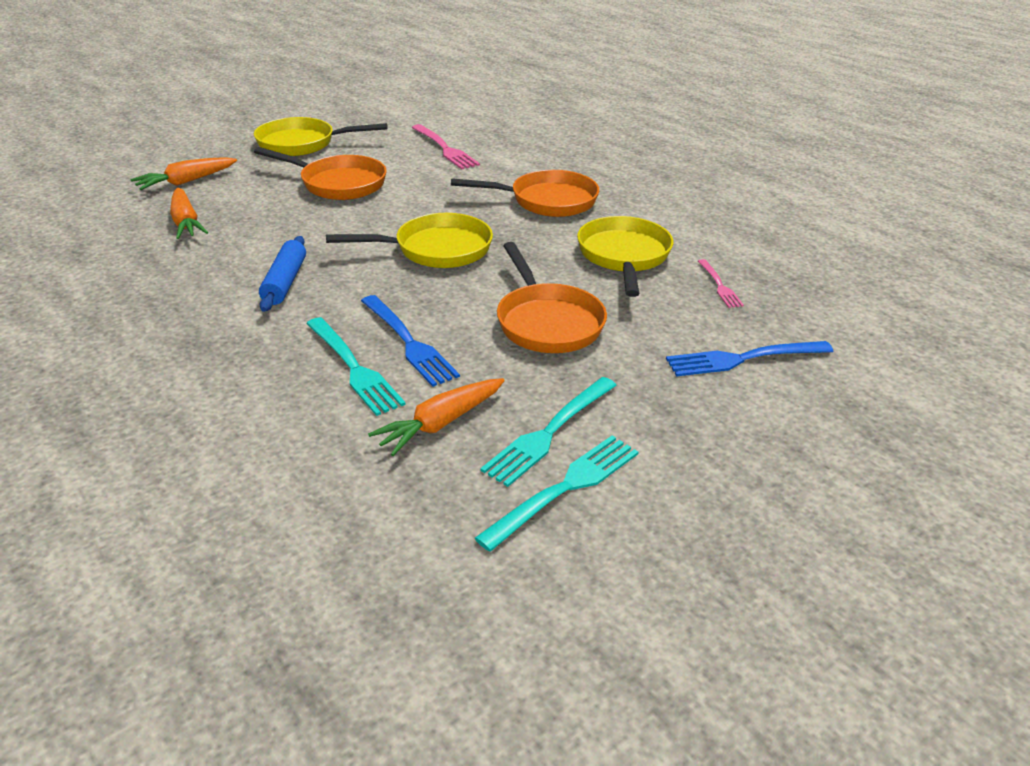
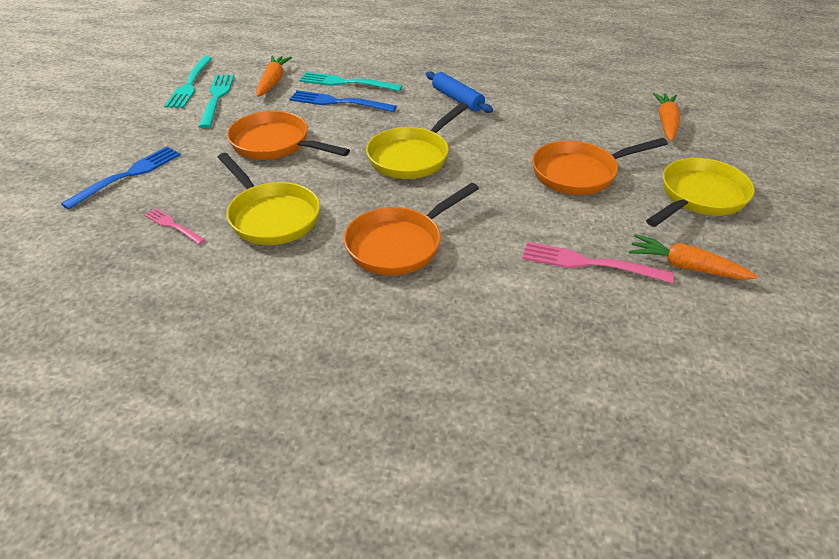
camera: 140 degrees right, 5 degrees up
(186, 222) = (589, 101): orange carrot -> orange carrot (686, 267)

